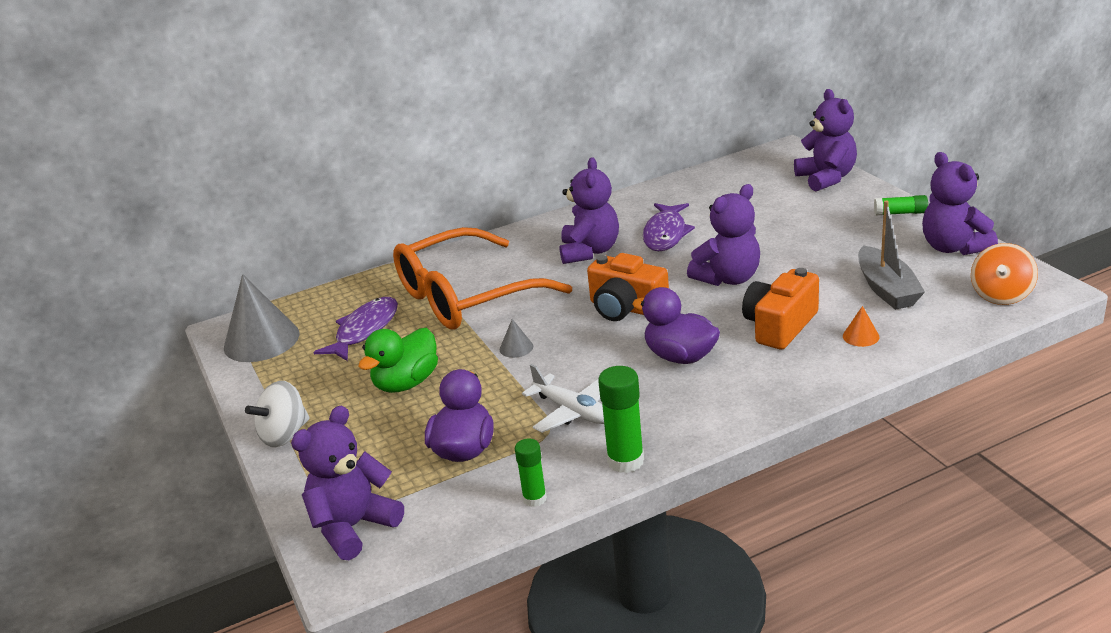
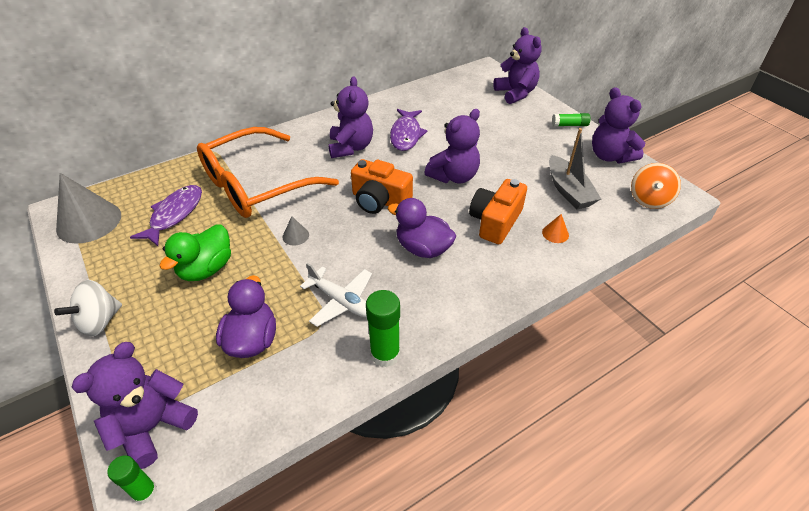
camera: 10 degrees left, 15 degrees up
(534, 498) = (311, 395): green glue stick -> green glue stick (145, 492)

